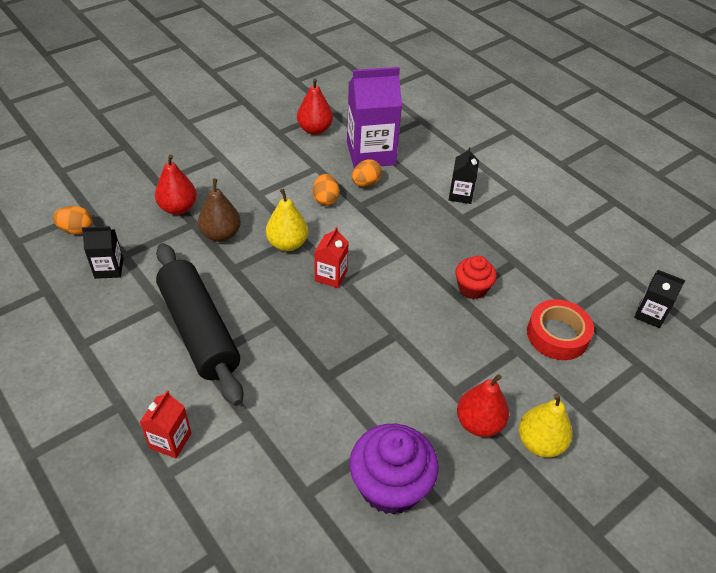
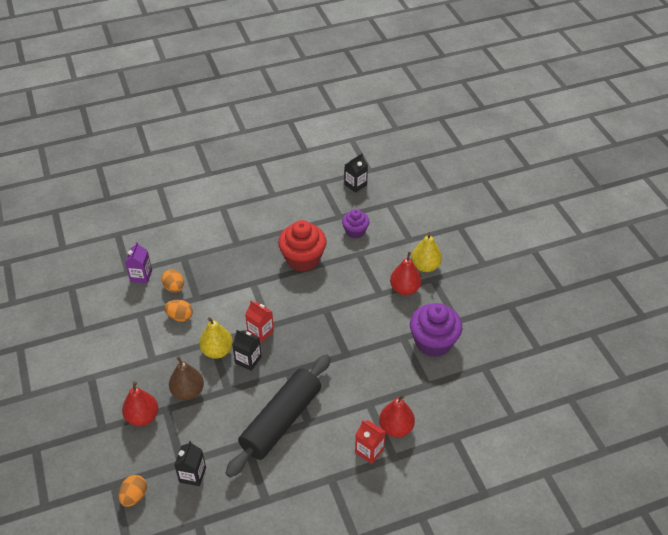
camera: 70 degrees left, 0 degrees up
(199, 330) = (281, 421): black rolling pin -> black rolling pin turned 45 degrees counterclockwise
(314, 130) = (91, 304): red pear -> red pear (396, 428)
(371, 153) = (141, 276): purple carton -> purple carton, size x0.51
(460, 195) = (213, 237): black carton -> black carton (248, 360)
(472, 288) = (303, 259): red cupcake -> red cupcake, size x1.69
(557, 335) = (355, 231): red tape -> purple cupcake

